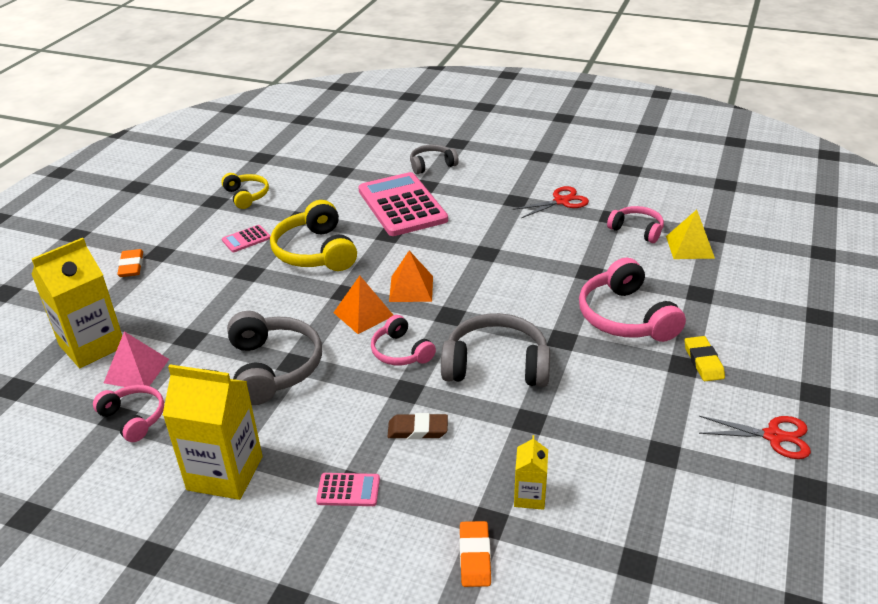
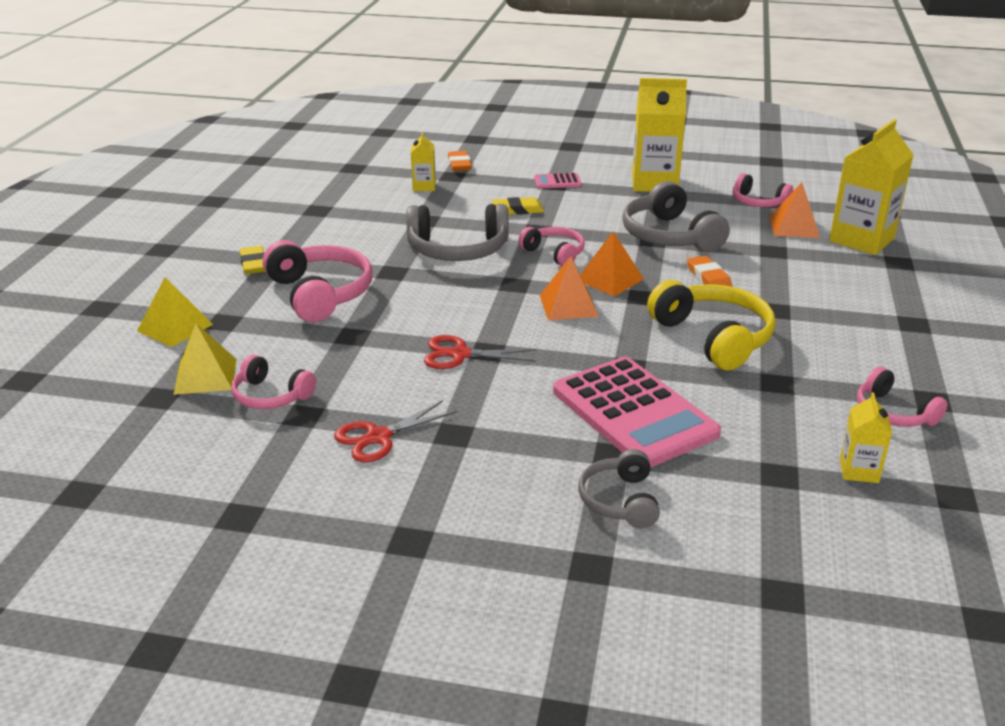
camera: 170 degrees right, 5 degrees down
(131, 266) = (927, 307): orange eraser -> orange eraser (708, 277)
(136, 371) = (794, 227): pink pyramid -> orange pyramid
(246, 196) = (893, 412): yellow headphones -> pink headphones
(246, 239) = (821, 347): pink calculator -> none
(298, 170) = (859, 470): none -> yellow carton
(418, 429) = (518, 210): brown eraser -> yellow eraser
(432, 165) = (620, 500): grey headphones -> grey headphones turned 120 degrees clockwise
(738, 290) = (175, 327): none -> yellow pyramid
(773, 436) = (221, 223): red scissors -> red scissors (460, 354)

